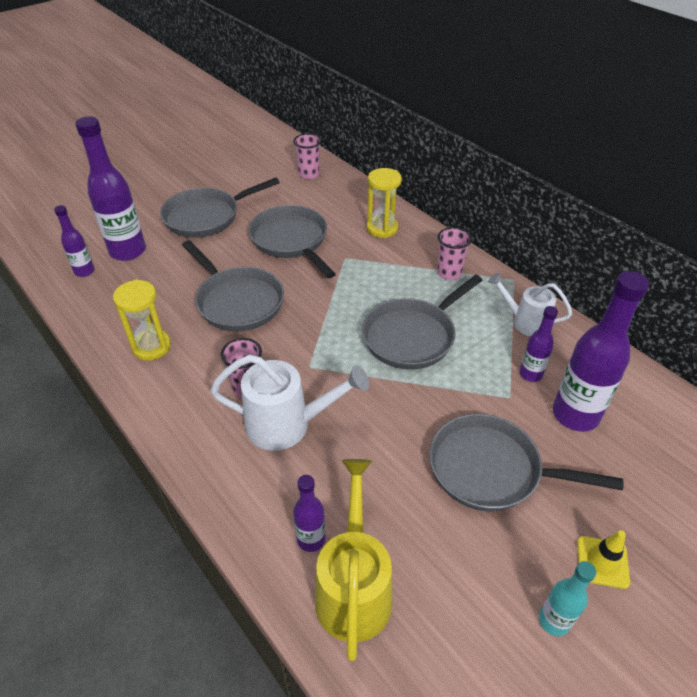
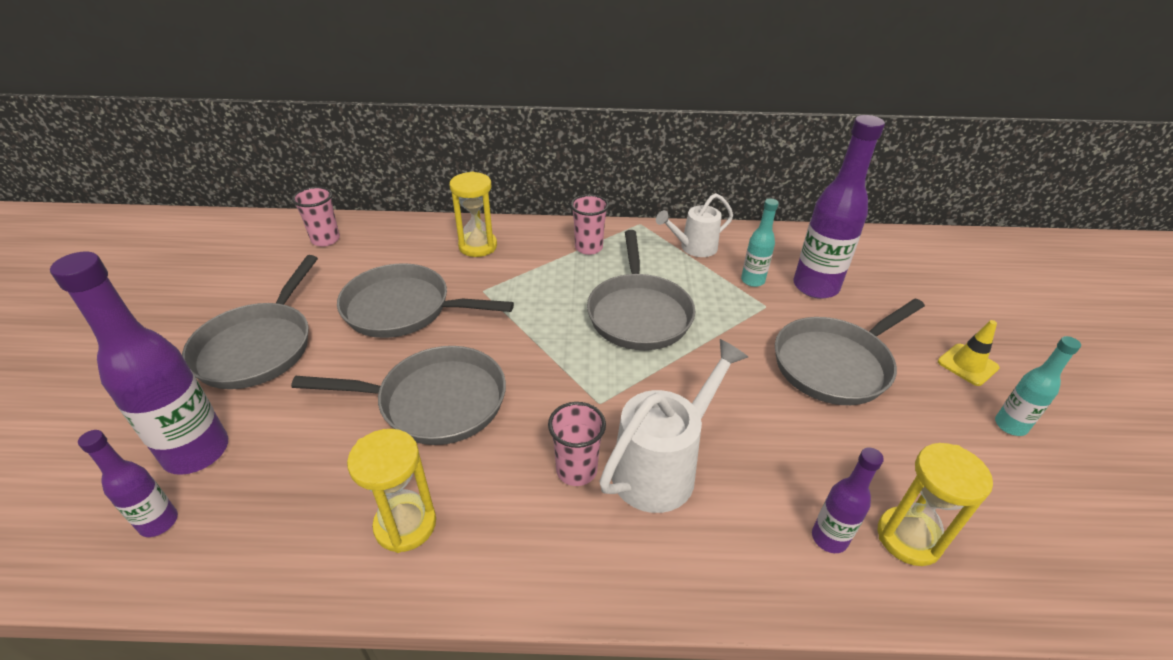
camera: 50 degrees left, 5 degrees down
(354, 587) = (908, 538): yellow watering can -> yellow hourglass
(530, 374) = (752, 280): purple bottle -> turquoise bottle

